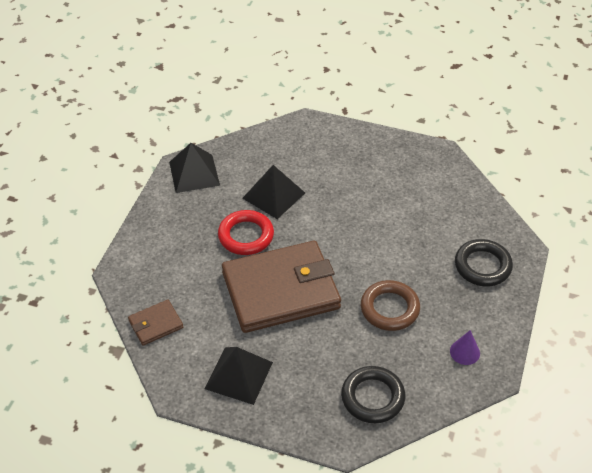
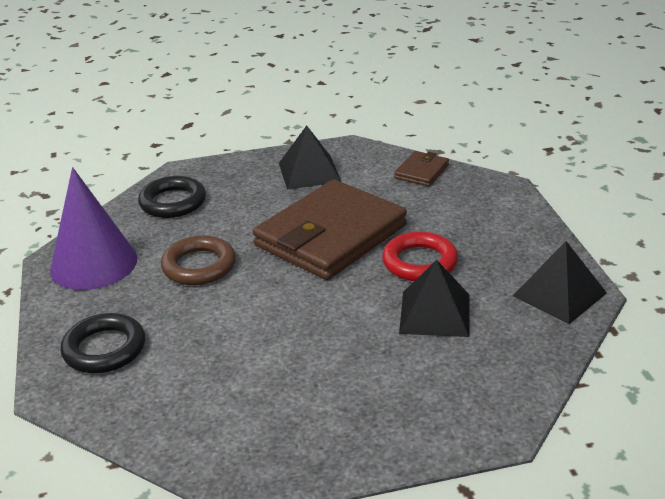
camera: 150 degrees right, 15 degrees down
(465, 352) = (94, 264): purple cone -> purple cone, size x2.40

